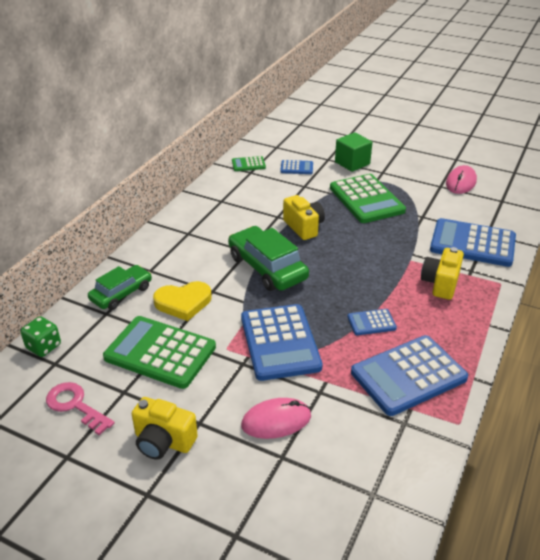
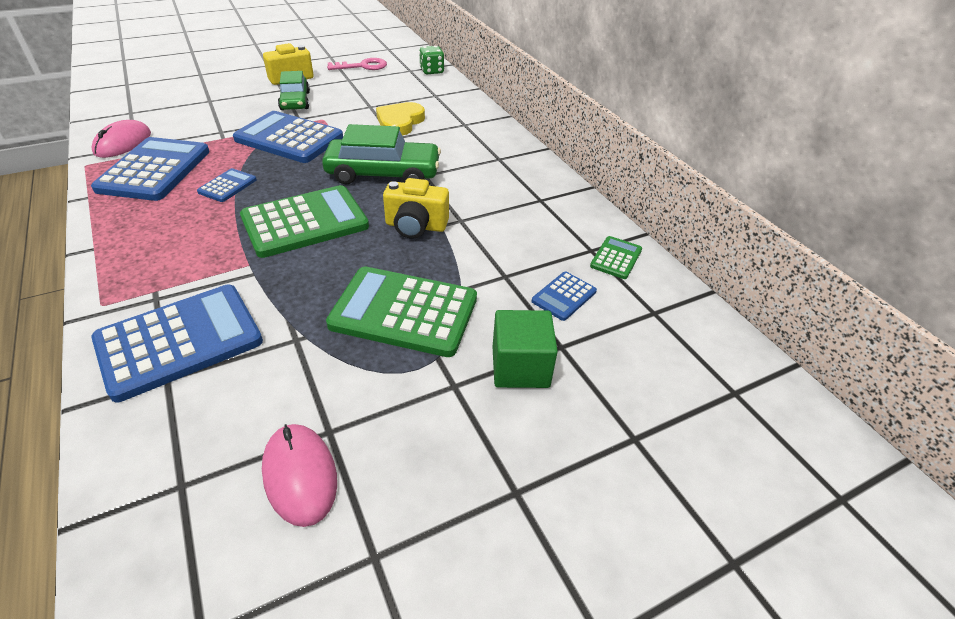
camera: 125 degrees right, 5 degrees up
(121, 293) = (450, 106): green car -> green car (295, 101)
(160, 352) = (361, 98): green calculator -> green calculator (305, 222)
(276, 421) = (233, 109): pink mouse -> pink mouse (123, 143)
(440, 283) = (185, 258): yellow camera -> none

